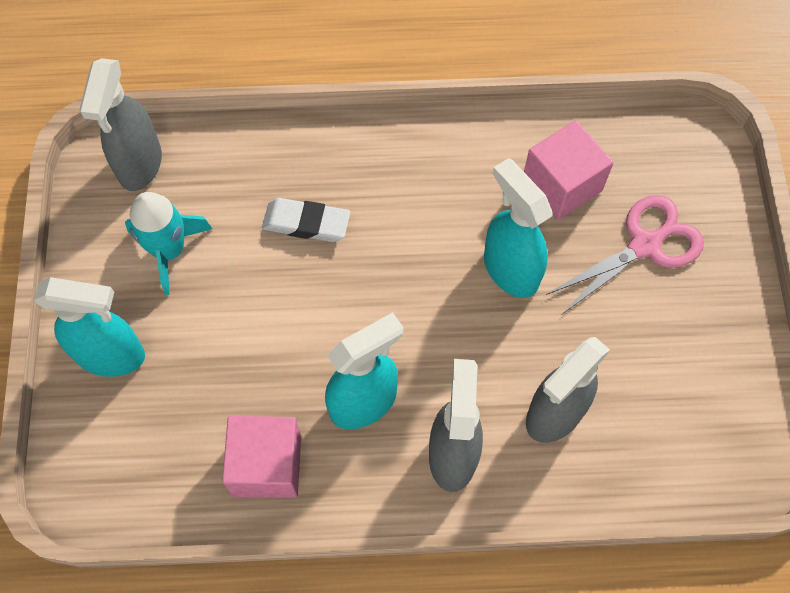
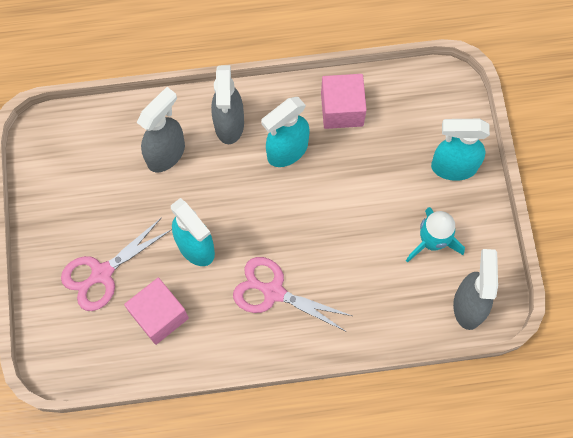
camera: 175 degrees right, 5 degrees up
(306, 223) = (340, 270): white eraser -> none
(403, 202) = (273, 292): none -> pink scissors

